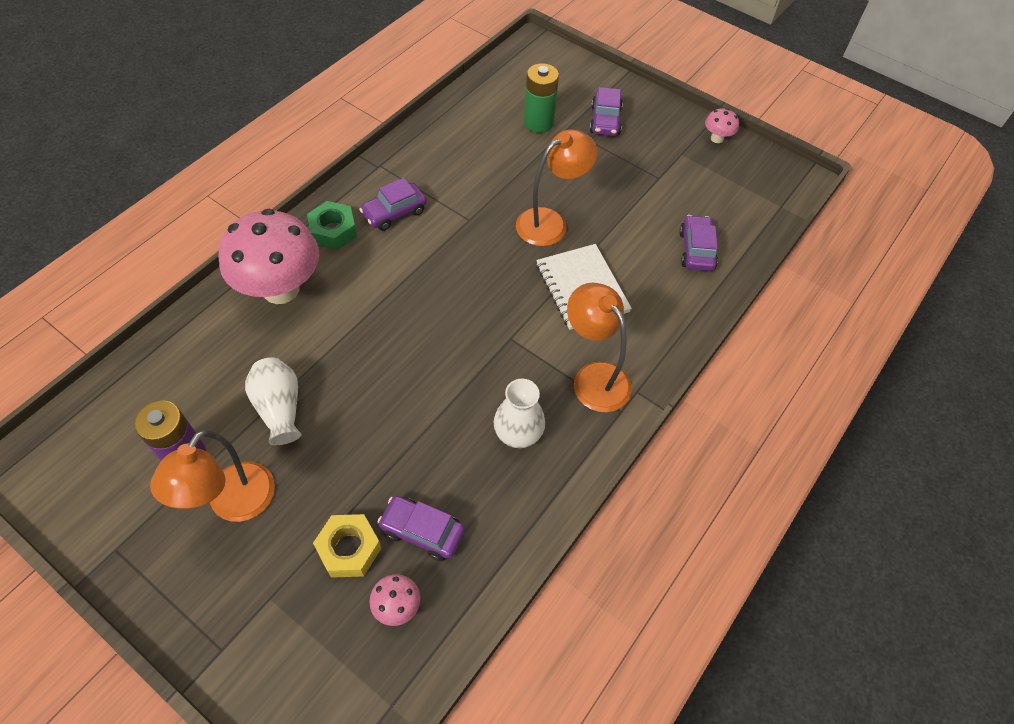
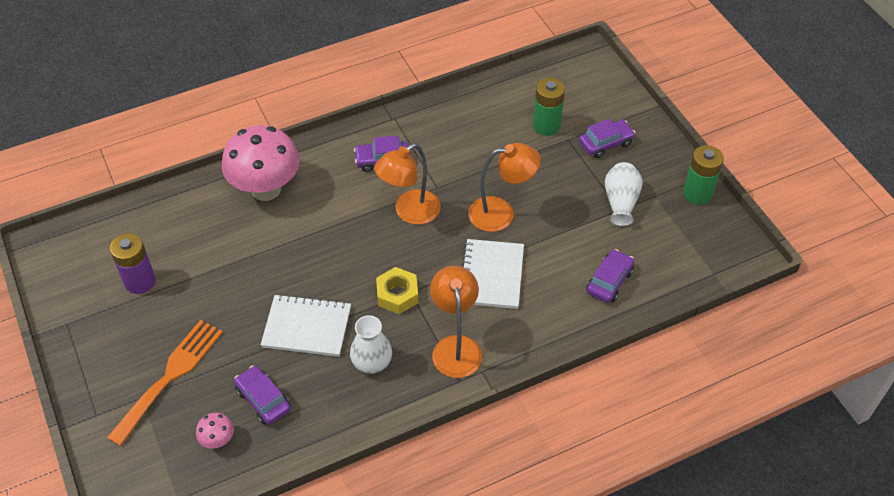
camera: 30 degrees right, 5 degrees down
(234, 504) = (152, 327): orange lamp -> orange lamp (409, 212)
(280, 408) = (217, 275): white vase -> white vase (620, 202)
(291, 555) = (170, 376): none -> orange fork
(333, 231) = (328, 158): green nut -> none
(349, 549) = (209, 389): yellow nut -> yellow nut (397, 295)
(421, 424) = (307, 327): none -> white notebook
(605, 121) = (606, 143): purple car -> purple car turned 150 degrees counterclockwise
(717, 138) = (697, 193): pink mushroom -> green battery

